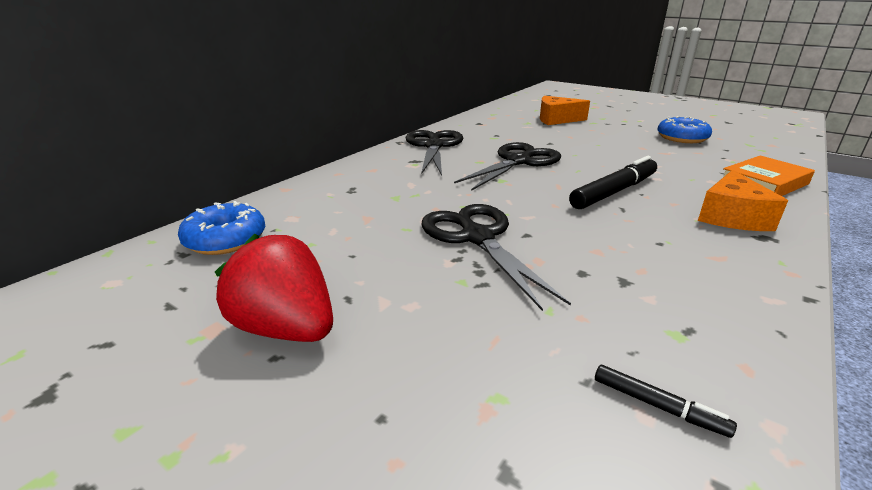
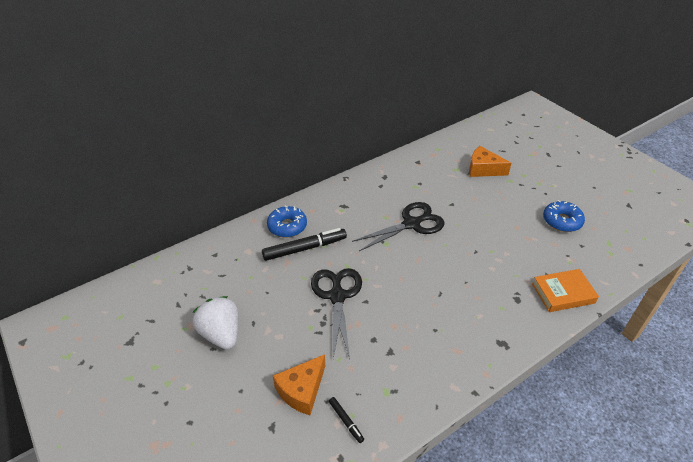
camera: 20 degrees right, 15 degrees up
(225, 239) = (211, 261): blue donut -> blue donut (287, 226)
(286, 328) = (221, 334): red strawberry -> white strawberry
(434, 146) = (366, 189): black scissors -> none
(614, 192) = (449, 275): black marker -> black marker (305, 248)
(732, 216) = (502, 320): orange cheese -> orange cheese (302, 390)

